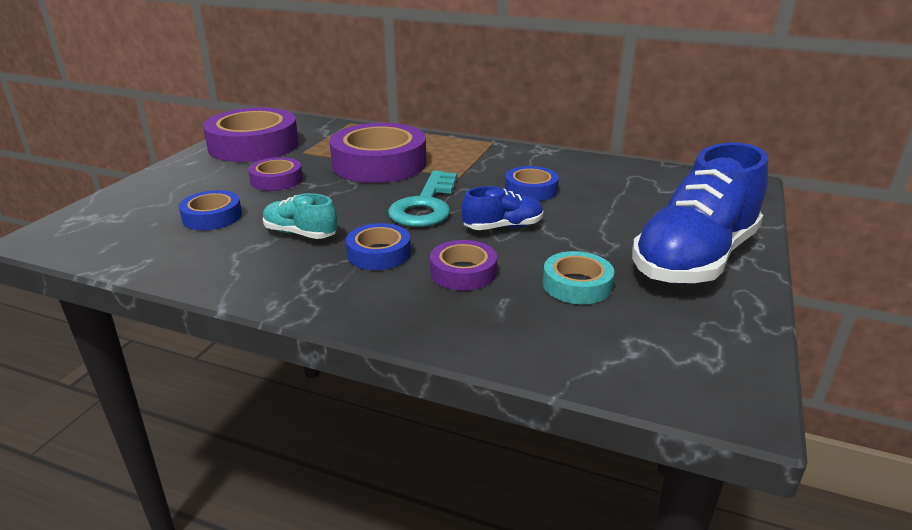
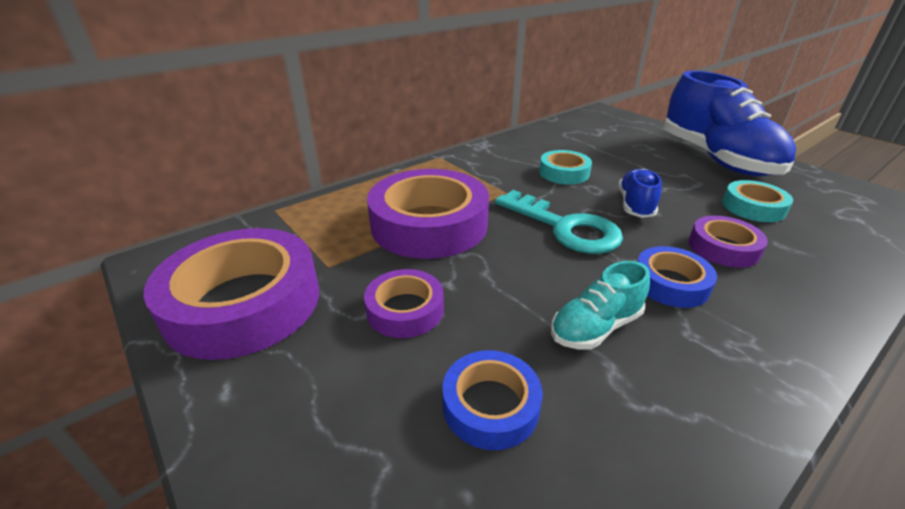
camera: 60 degrees left, 5 degrees up
(531, 190) = (564, 173): blue tape -> turquoise tape

